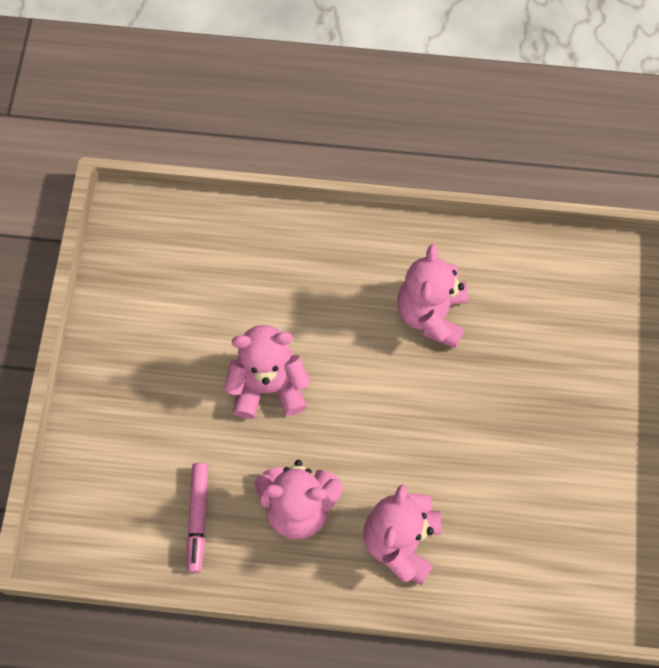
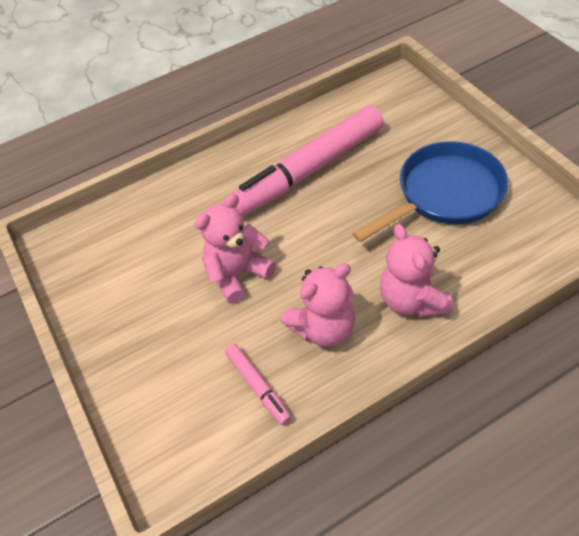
camera: 30 degrees left, 15 degrees down
(431, 315) = (309, 170): pink teddy bear -> pink marker
(540, 452) = (444, 194): none -> blue pan

